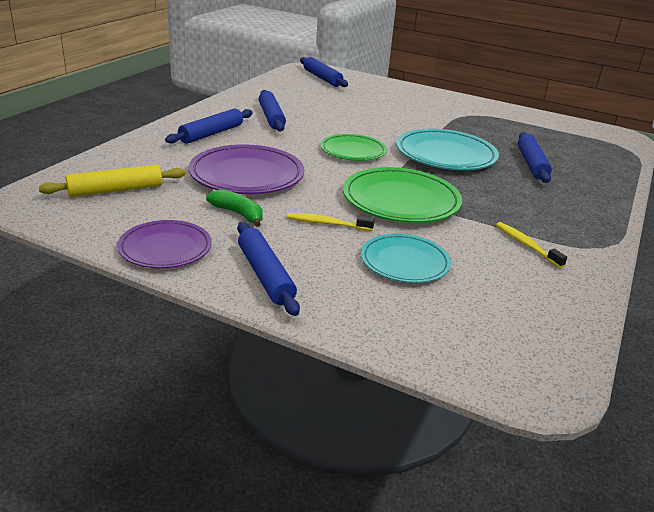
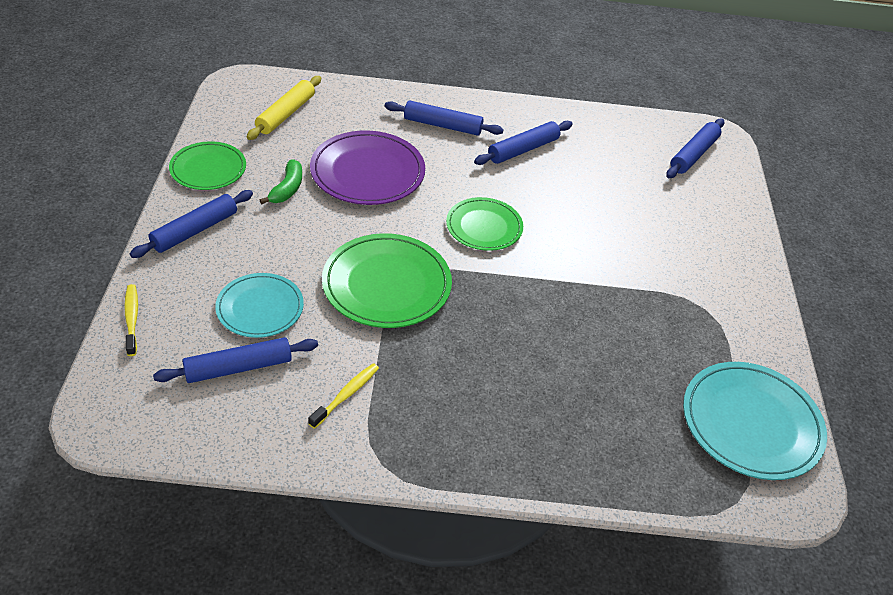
camera: 65 degrees right, 15 degrees up
(116, 190) = (286, 114): yellow rolling pin -> yellow rolling pin turned 75 degrees clockwise
(165, 248) = (208, 169): purple plate -> green plate
(327, 223) = (303, 245): yellow toothbrush -> yellow toothbrush (132, 319)
(445, 154) = (539, 302): turquoise plate -> turquoise plate (751, 423)
(531, 164) = (579, 386): blue rolling pin -> blue rolling pin (238, 368)

